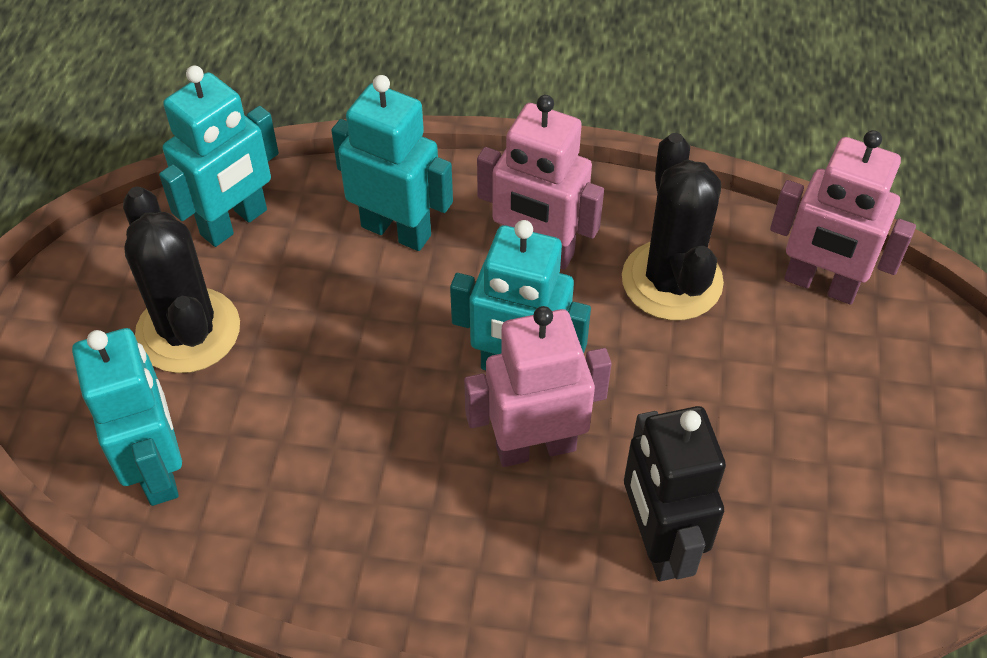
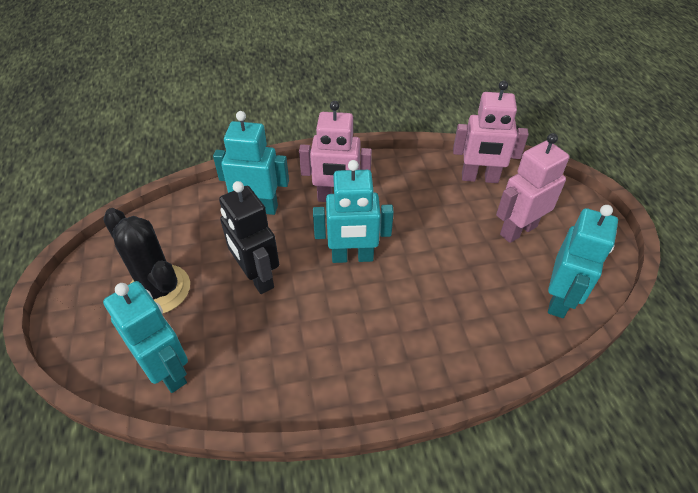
camera: 20 degrees left, 5 degrees down
(234, 223) = (166, 227): turquoise robot -> turquoise robot (559, 299)
(535, 447) = (378, 293): pink robot -> pink robot (518, 230)
(658, 543) = (463, 321): black robot -> black robot (257, 277)
(672, 281) = (409, 195): black cactus -> none

